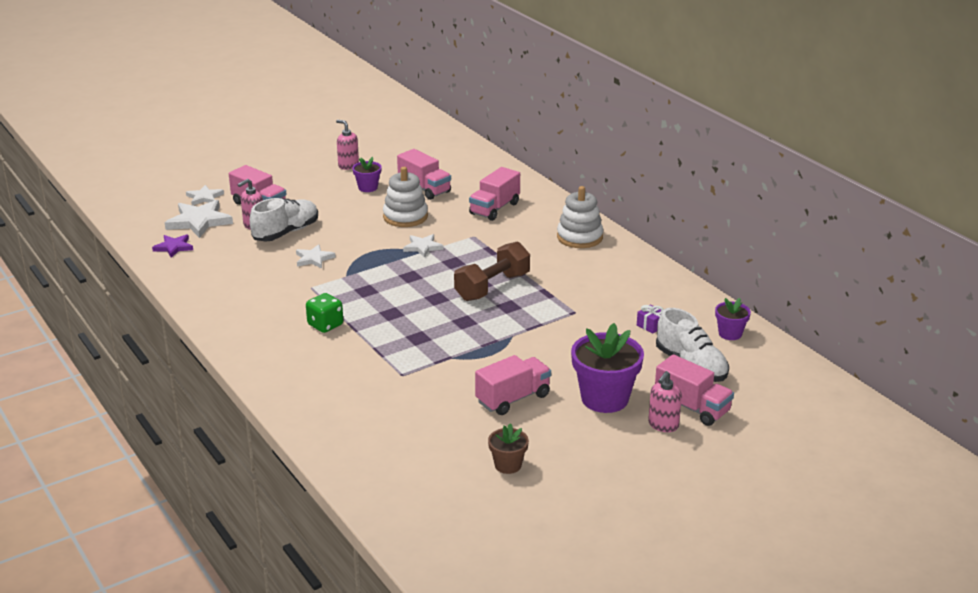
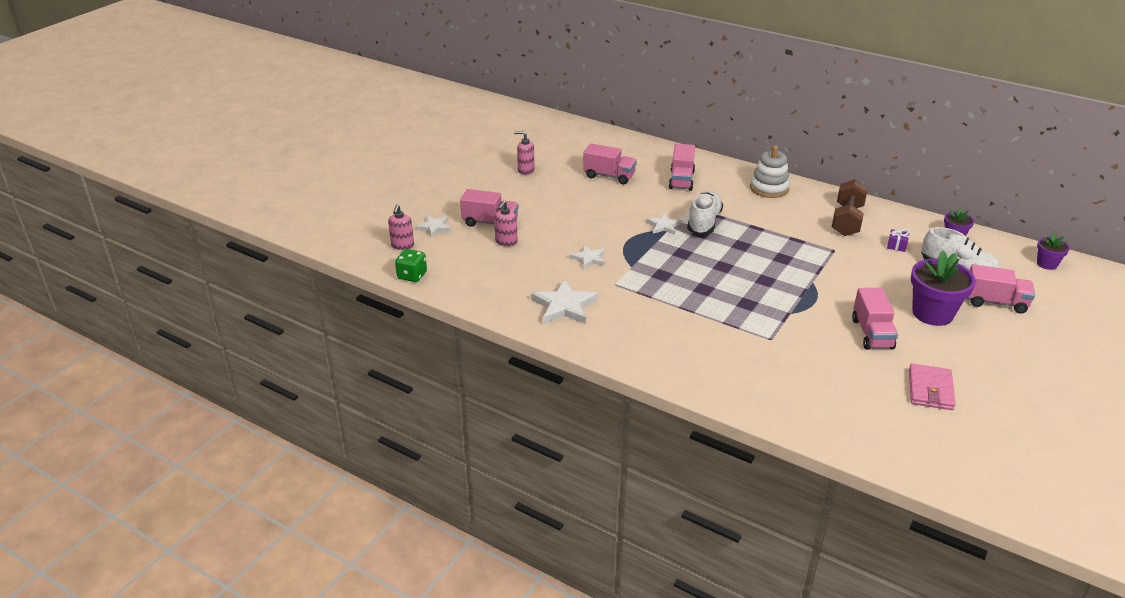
camera: 25 degrees left, 5 degrees up
(174, 247) = (458, 279): purple star -> none
(199, 221) = (454, 250): white star -> white star (564, 306)
(286, 232) = (540, 241): white shoe -> white shoe (704, 222)
(325, 325) = (664, 314): green dice -> green dice (412, 276)
(368, 187) = (563, 186): purple flower pot -> purple flower pot (1046, 264)
(405, 217) = (621, 203): white stacking toy -> none
(492, 287) = (753, 245): brown dumbbell -> brown dumbbell (847, 220)
(508, 465) = (930, 389): brown flower pot -> pink wallet
(513, 399) = (872, 334): pink truck -> pink truck turned 150 degrees clockwise
(663, 425) = (993, 322): pink soap dispenser -> pink soap dispenser (402, 246)

